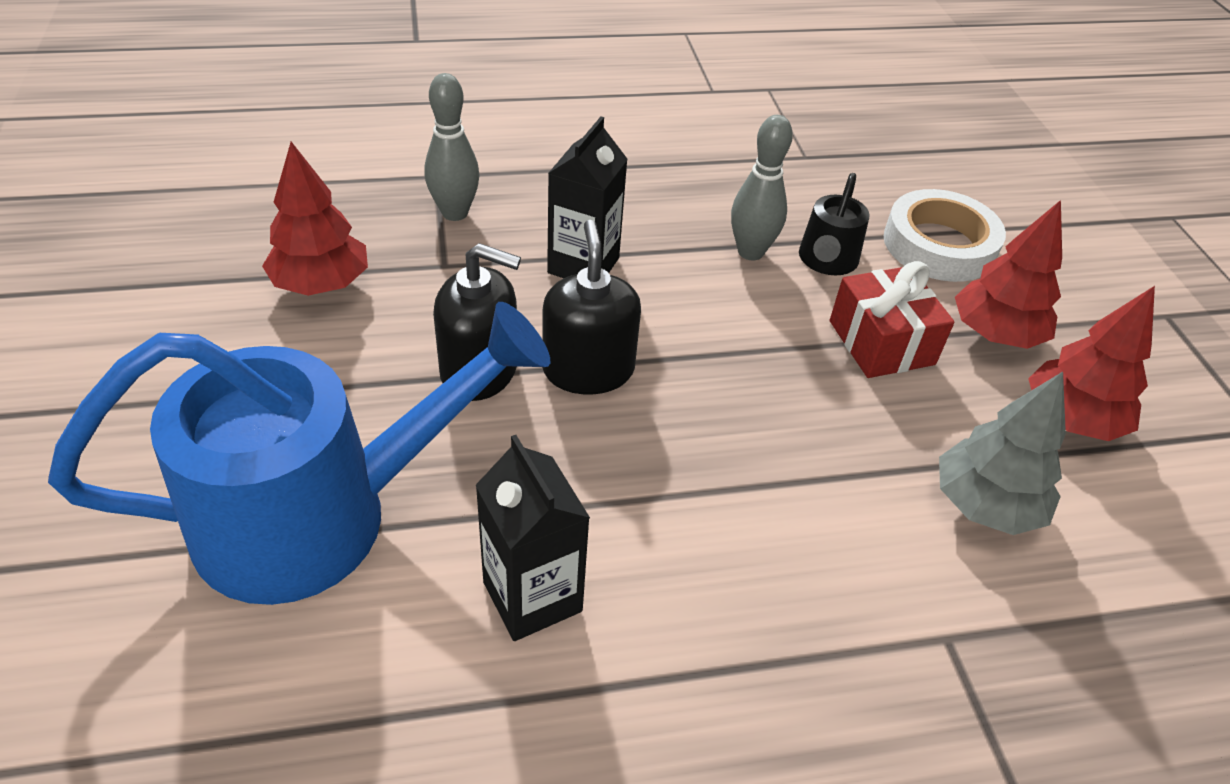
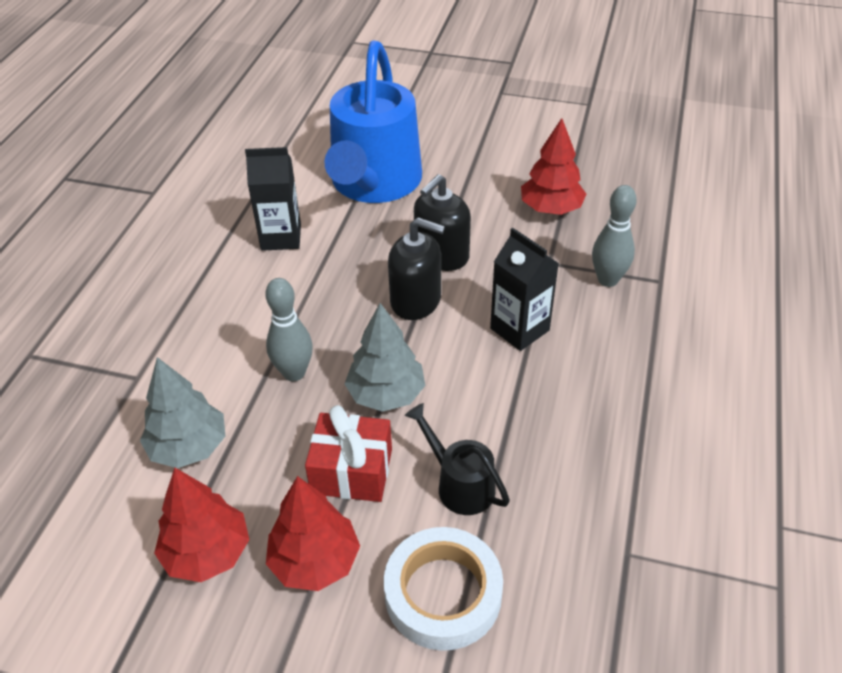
camera: 120 degrees right, 0 degrees up
(750, 252) = (494, 436): grey bowling pin -> grey bowling pin (294, 373)
(762, 348) = (386, 394): none -> grey tree

